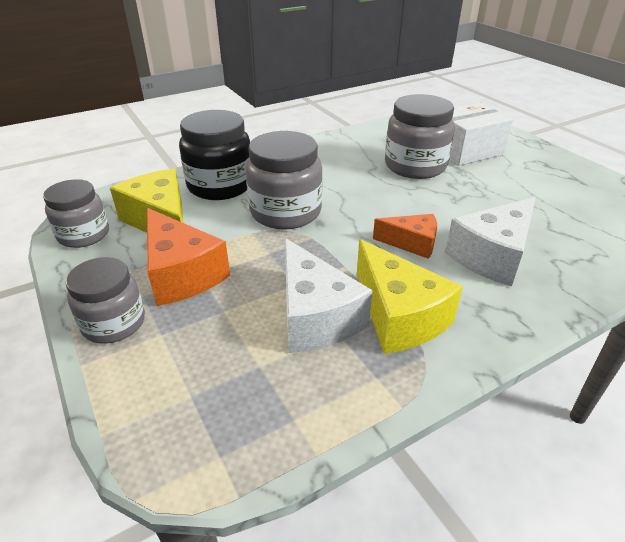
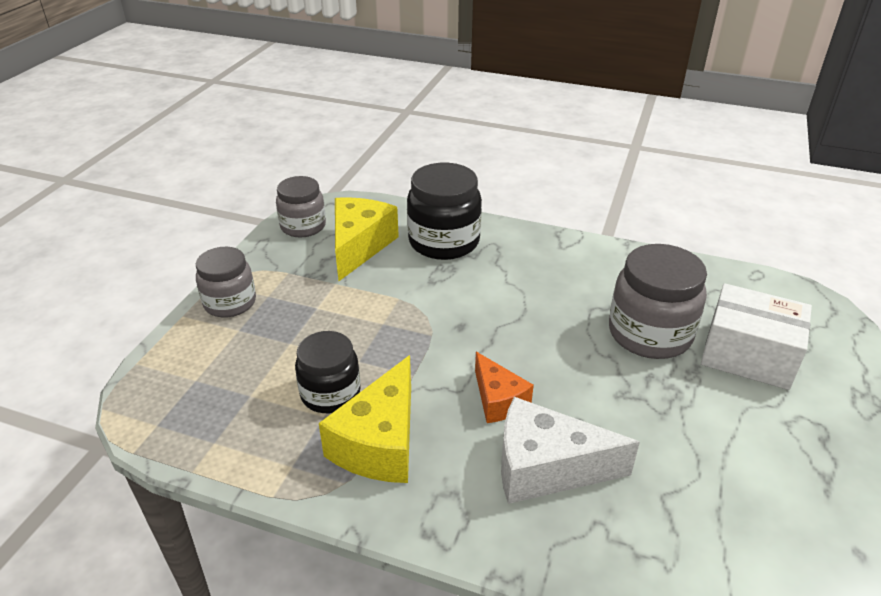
camera: 50 degrees right, 0 degrees up
(181, 274) = (309, 297): orange cheese -> none
(285, 212) = (451, 298): grey jar -> none
(315, 316) = (330, 393): white cheese -> black jar

